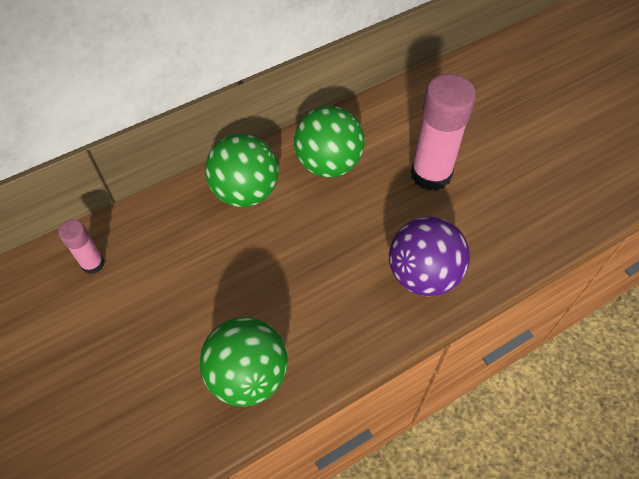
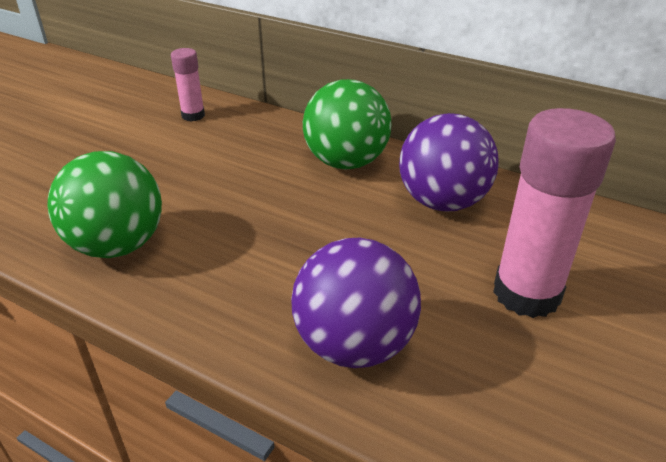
camera: 60 degrees right, 20 degrees down
(328, 164) = (442, 202): green ball -> purple ball

